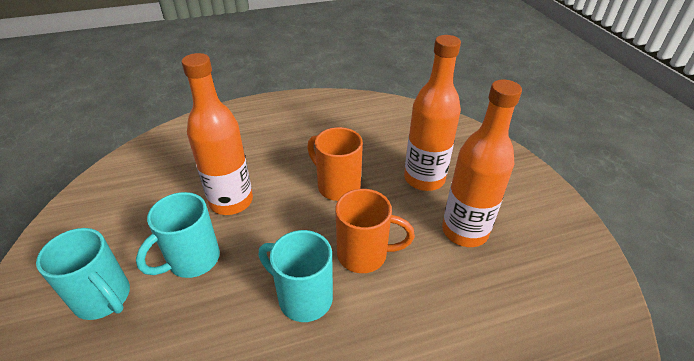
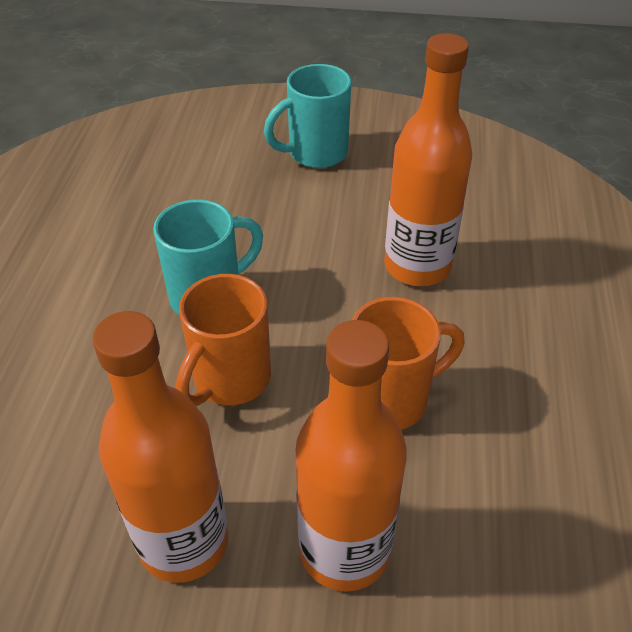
camera: 115 degrees right, 5 degrees up
(192, 260) = (328, 217): turquoise mug -> none

